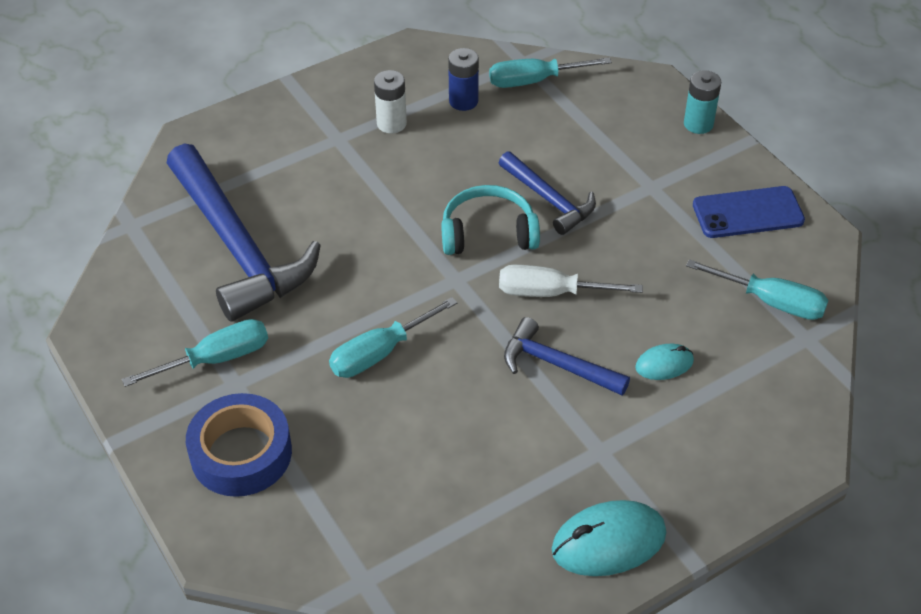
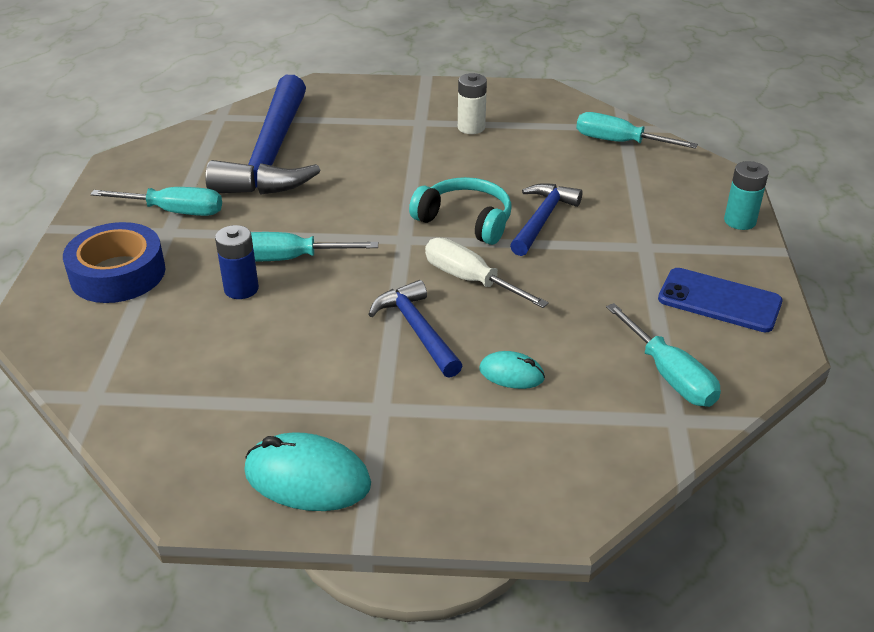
camera: 35 degrees right, 10 degrees down
(463, 101) = (544, 134): blue battery -> blue battery (241, 289)
(549, 199) = (542, 219): blue hammer -> blue hammer turned 150 degrees counterclockwise

